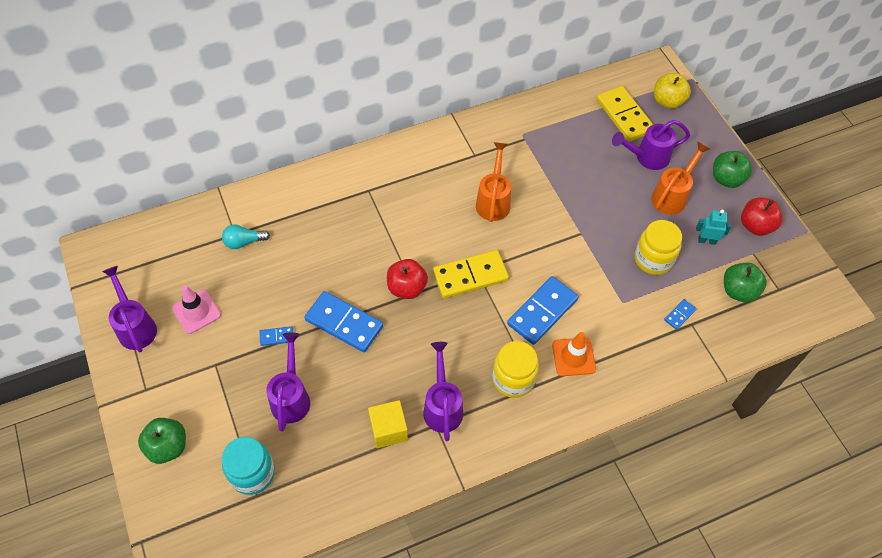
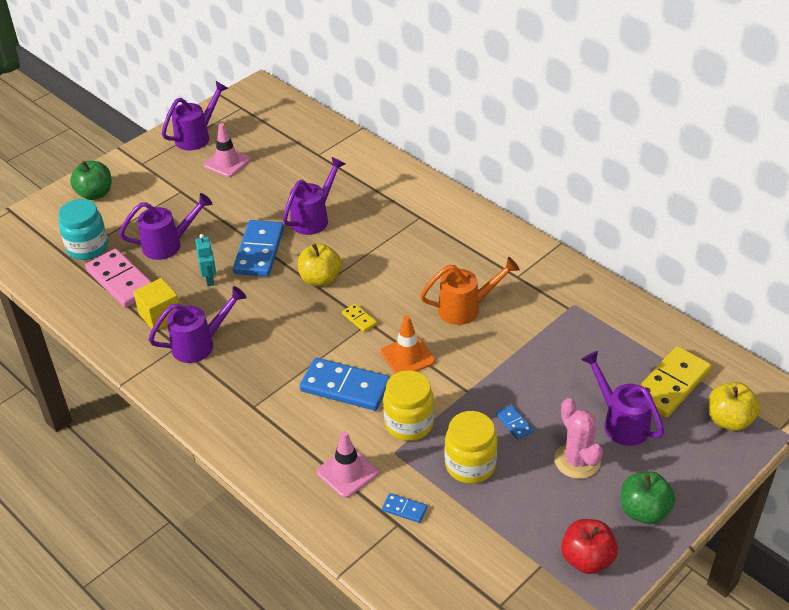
camera: 70 degrees right, 15 degrees down
(244, 242) = (313, 162): turquoise light bulb -> none
(276, 337) = (224, 215): blue domino -> blue domino (514, 423)
(321, 453) = (121, 281): none -> pink domino
(324, 267) = (313, 218): none -> purple watering can
(407, 288) = (320, 279): red apple -> yellow apple
(470, 276) = (359, 319): yellow domino -> yellow domino, size x0.45
(513, 379) = (252, 387): yellow jar -> yellow jar (409, 424)
(573, 357) = (301, 428): orange traffic cone -> orange traffic cone (407, 356)
(631, 340) = (347, 472): none -> pink traffic cone
(672, 196) = (577, 461): orange watering can -> pink cactus
(706, 240) = (530, 511): turquoise robot -> turquoise robot (210, 279)
(738, 291) = (472, 561): green apple -> none

